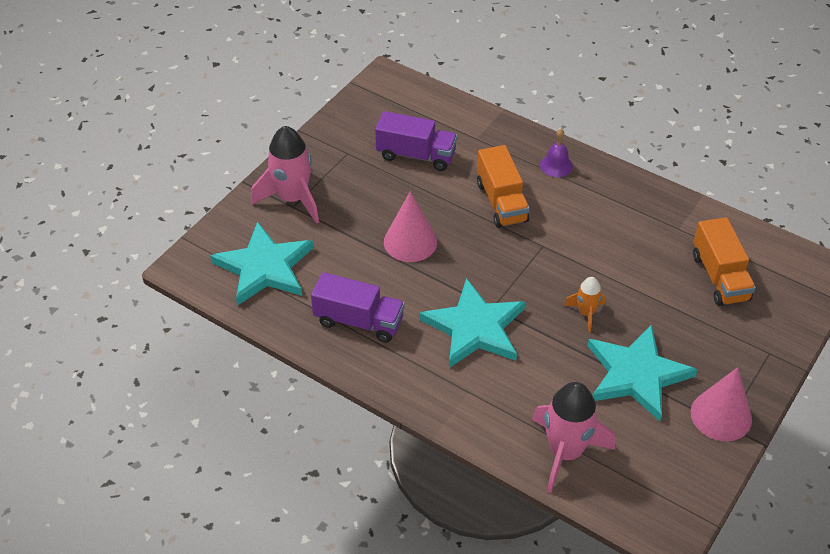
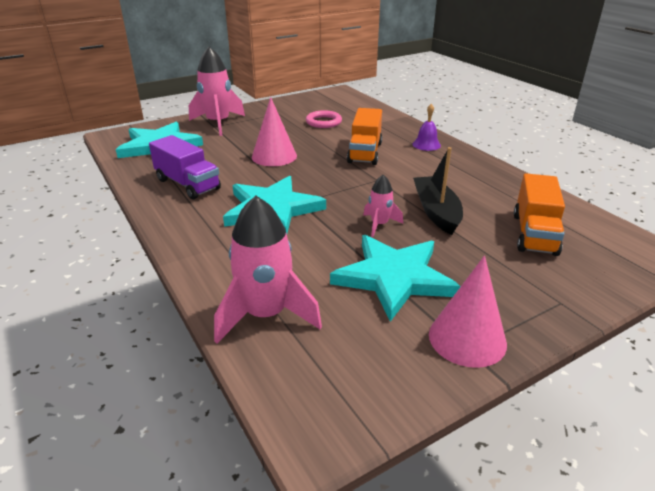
camera: 25 degrees right, 15 degrees down
(416, 155) = (323, 122): purple truck -> pink ring
(586, 313) = (379, 225): orange rocket -> pink rocket
(625, 276) = (436, 212): none -> black boat

